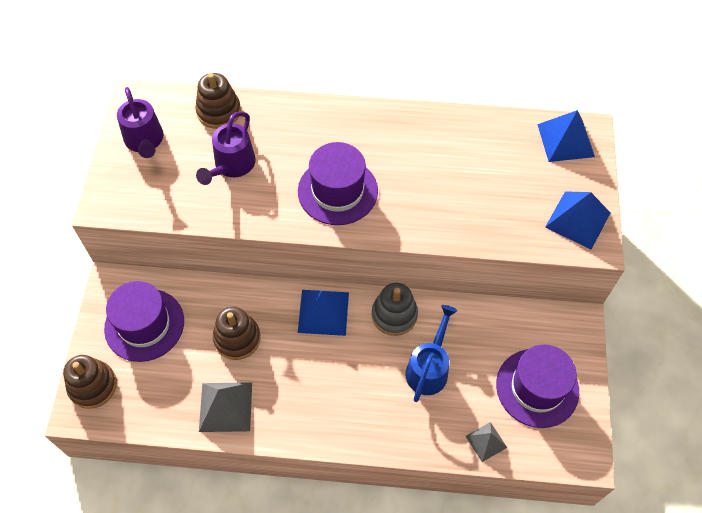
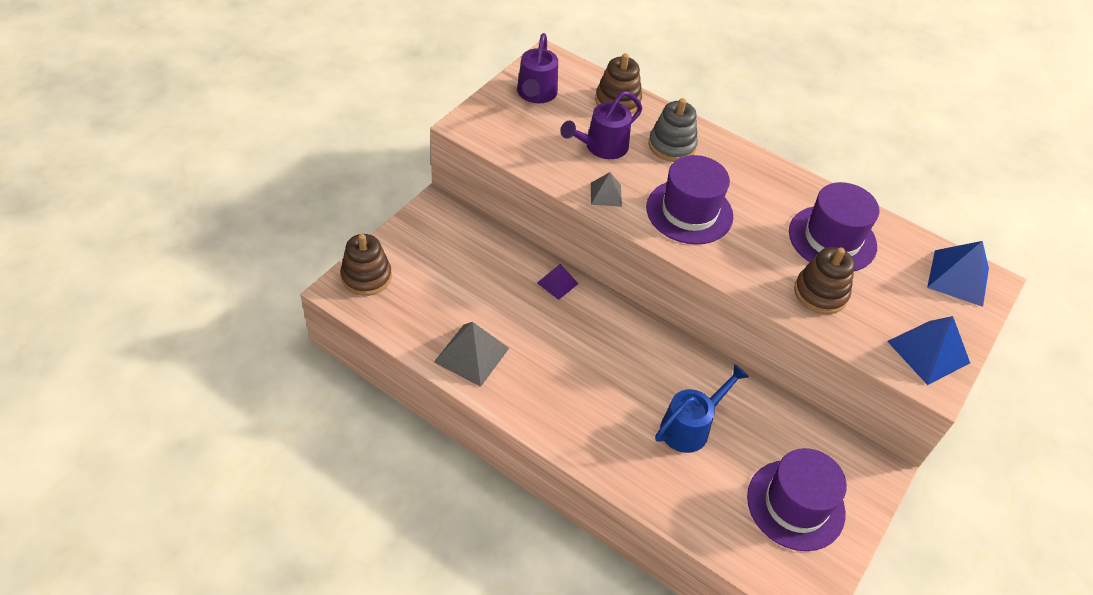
camera: 25 degrees right, 10 degrees down
(144, 325) = (443, 252): purple hat -> purple hat (832, 239)
(237, 338) = (519, 305): brown stacking toy -> brown stacking toy (820, 293)
(256, 299) = (557, 283): none -> purple pyramid
(323, 312) = (615, 325): blue pyramid -> none
(394, 315) = (684, 363): grey stacking toy -> grey stacking toy (672, 146)
(486, 441) = (709, 523): grey pyramid -> grey pyramid (606, 194)

